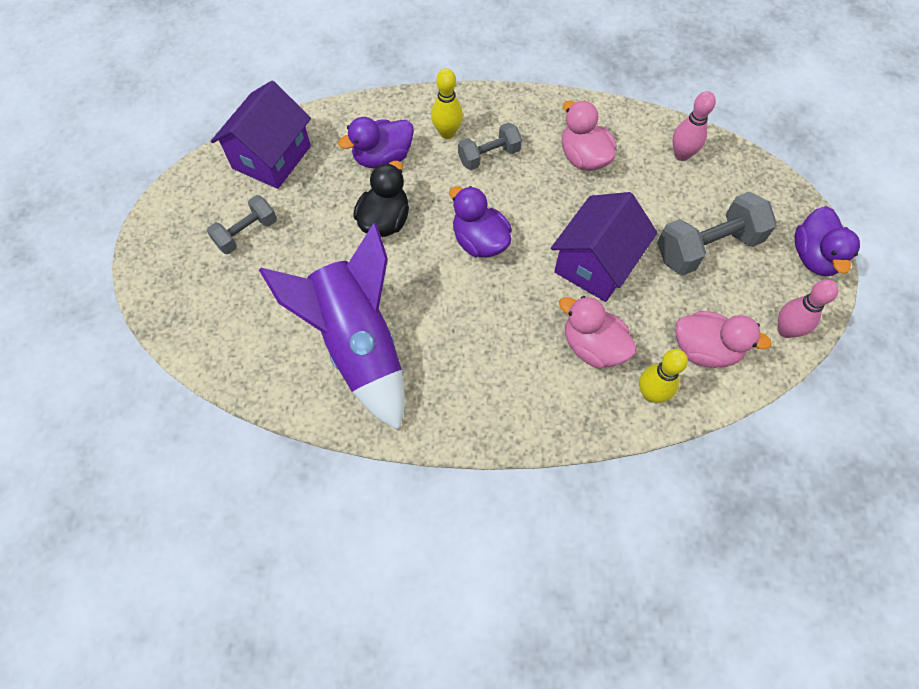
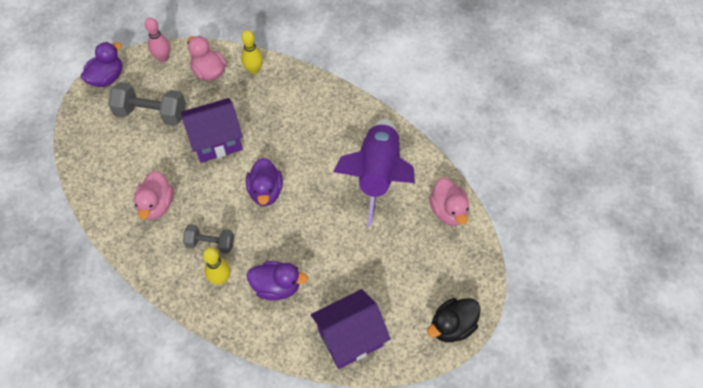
camera: 145 degrees left, 5 degrees down
(246, 233) = (401, 285): grey dumbbell -> none
(385, 220) = (309, 240): black duck -> black duck (452, 326)
(593, 346) = (259, 104): pink duck -> pink duck (448, 211)
(681, 154) = (101, 170): pink bowling pin -> none

